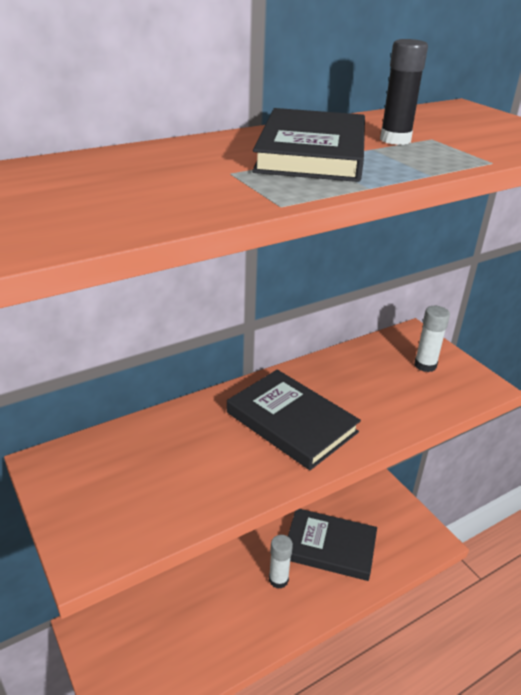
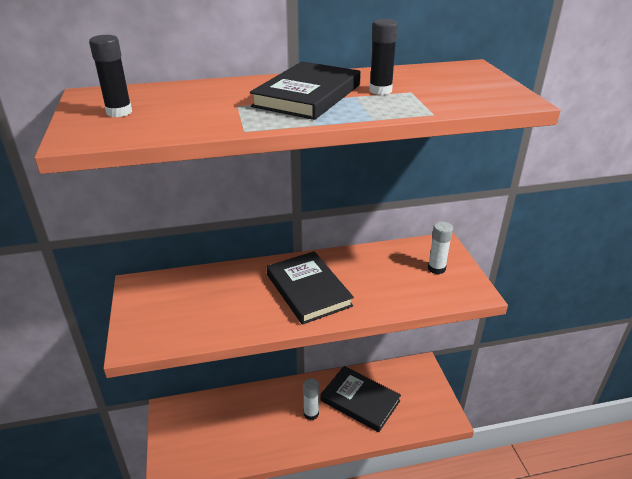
camera: 20 degrees right, 0 degrees up
(57, 197) = (119, 112): none -> black glue stick

